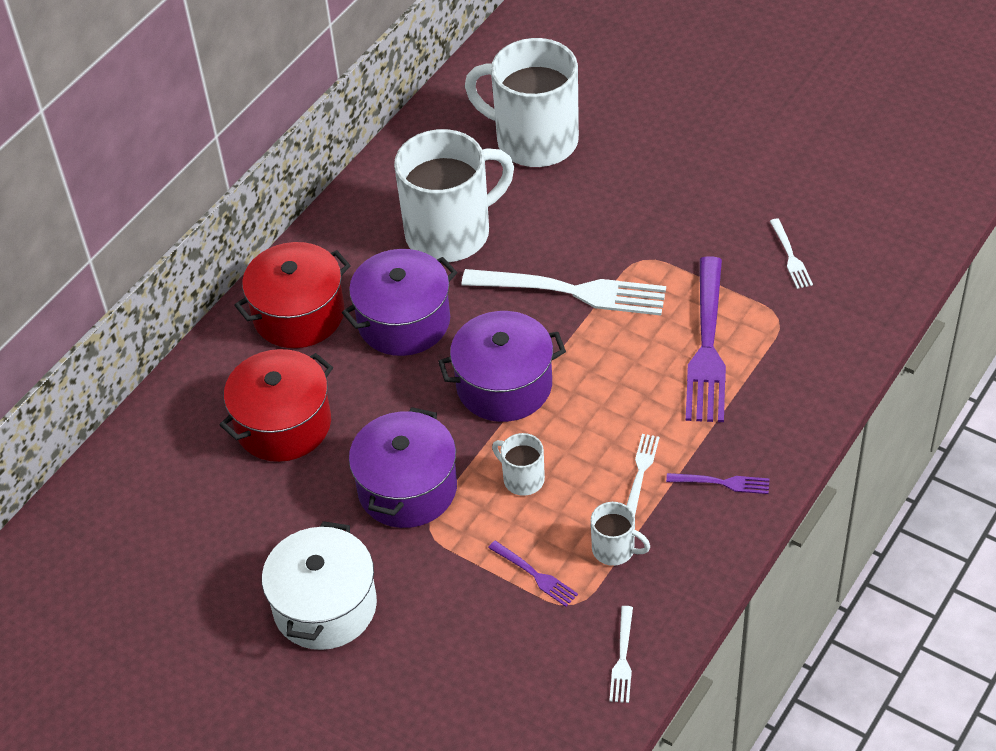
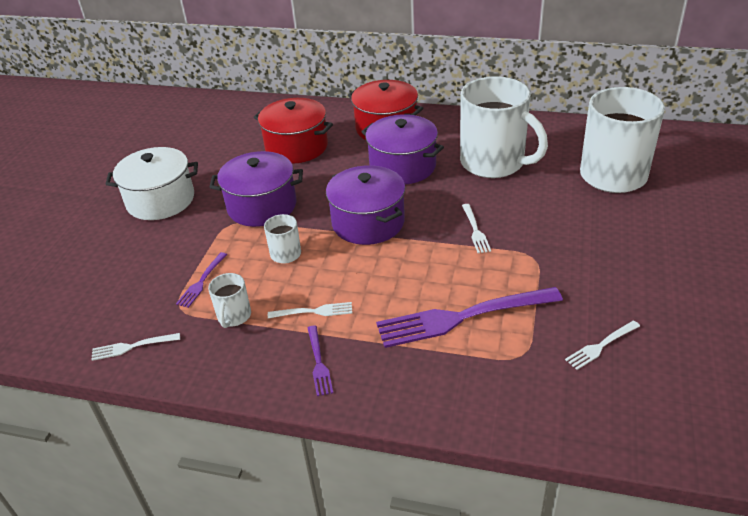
camera: 70 degrees right, 10 degrees down
(572, 291) = (475, 230): white fork -> white fork, size x0.46

